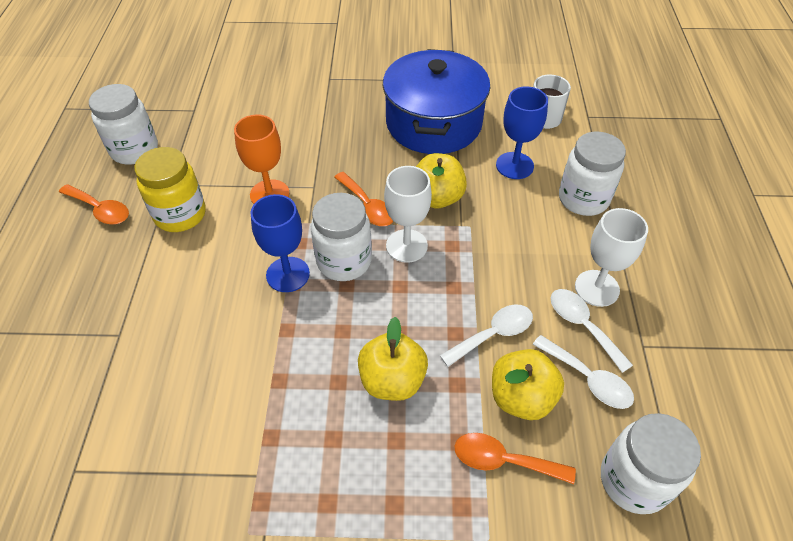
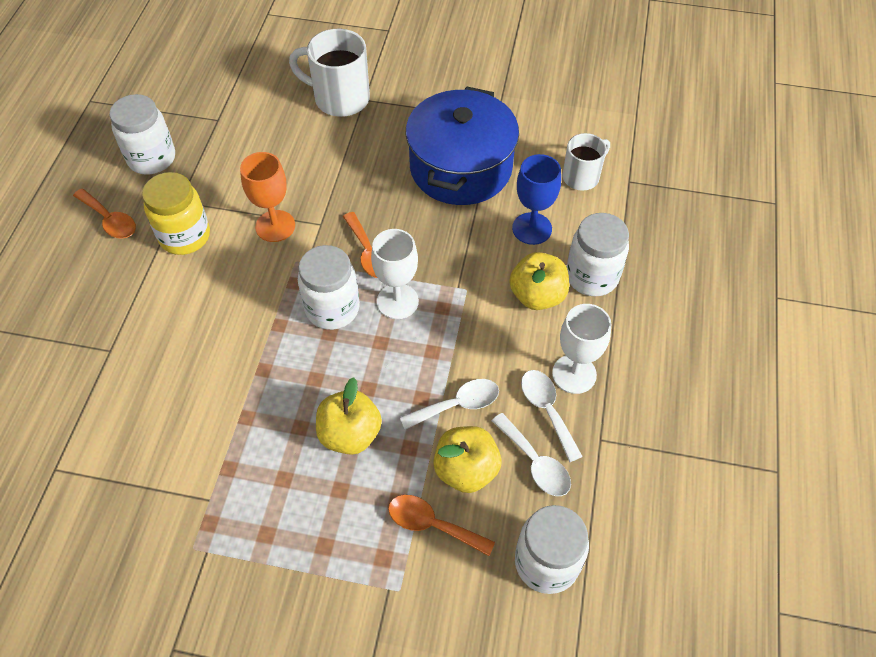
camera: 10 degrees right, 5 degrees up
(288, 274) = (275, 314): blue goblet -> none
(306, 80) = (339, 98): none -> white mug
(437, 198) = (441, 253): yellow apple -> yellow apple (537, 296)

